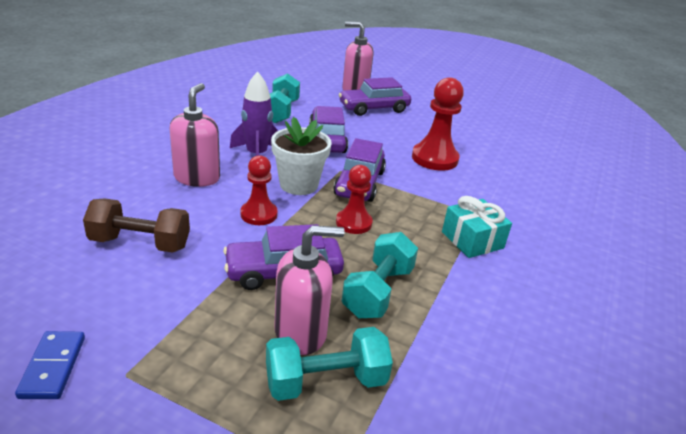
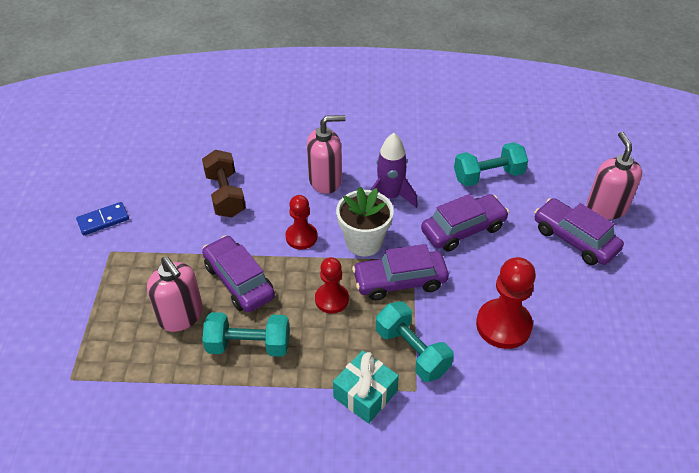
camera: 70 degrees right, 15 degrees up
(325, 381) = (143, 346): turquoise dumbbell -> turquoise dumbbell (412, 351)

